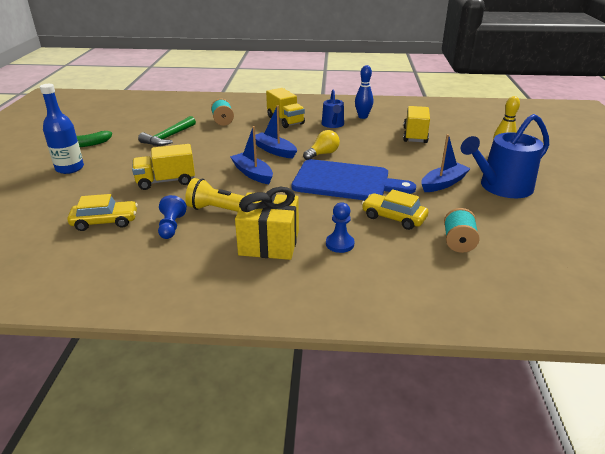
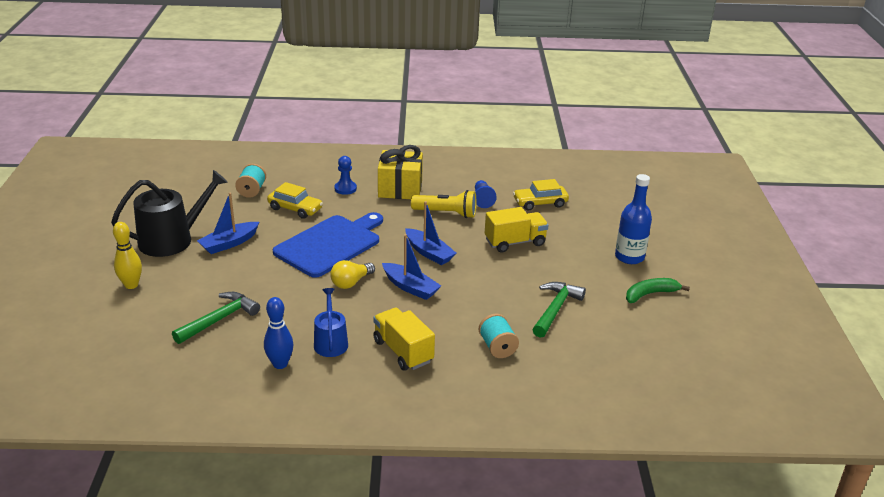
camera: 175 degrees right, 0 degrees up
(345, 181) = (330, 244): blue cutting board -> blue cutting board turned 120 degrees clockwise
(415, 135) = (219, 320): yellow truck -> green hammer
(501, 187) = (172, 240): blue watering can -> black watering can

